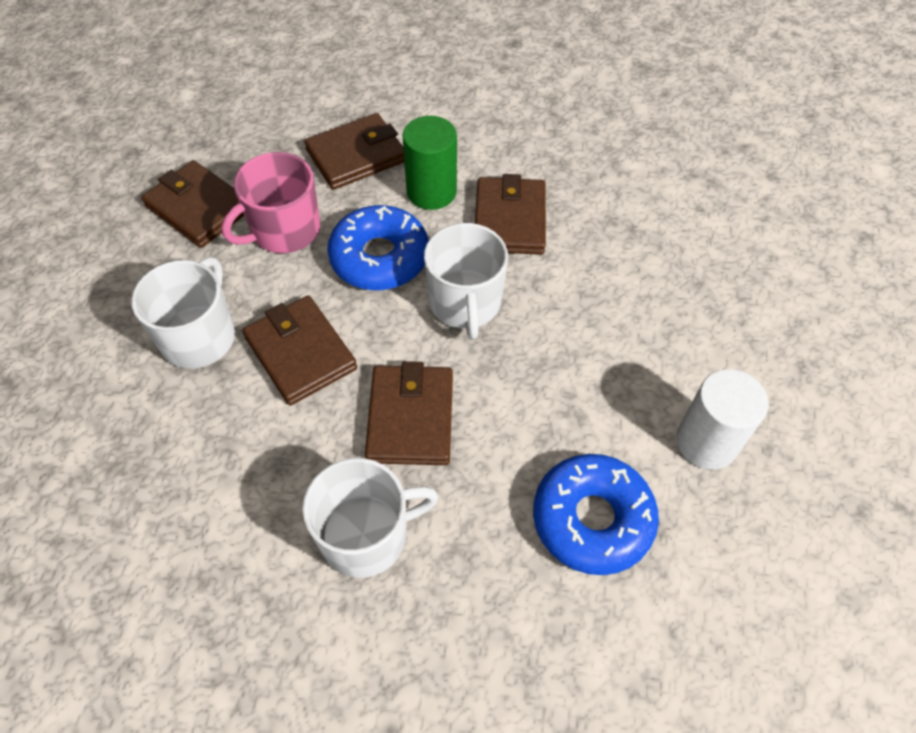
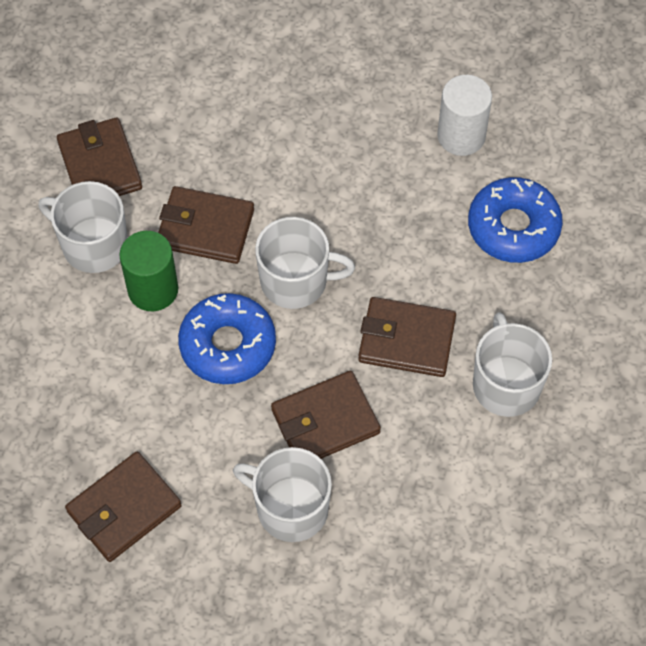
camera: 80 degrees left, 5 degrees up
(284, 230) = (174, 427): pink mug -> none
(356, 156) = (85, 352): brown wallet -> brown wallet (100, 165)
(470, 143) = (93, 244): none -> white mug

